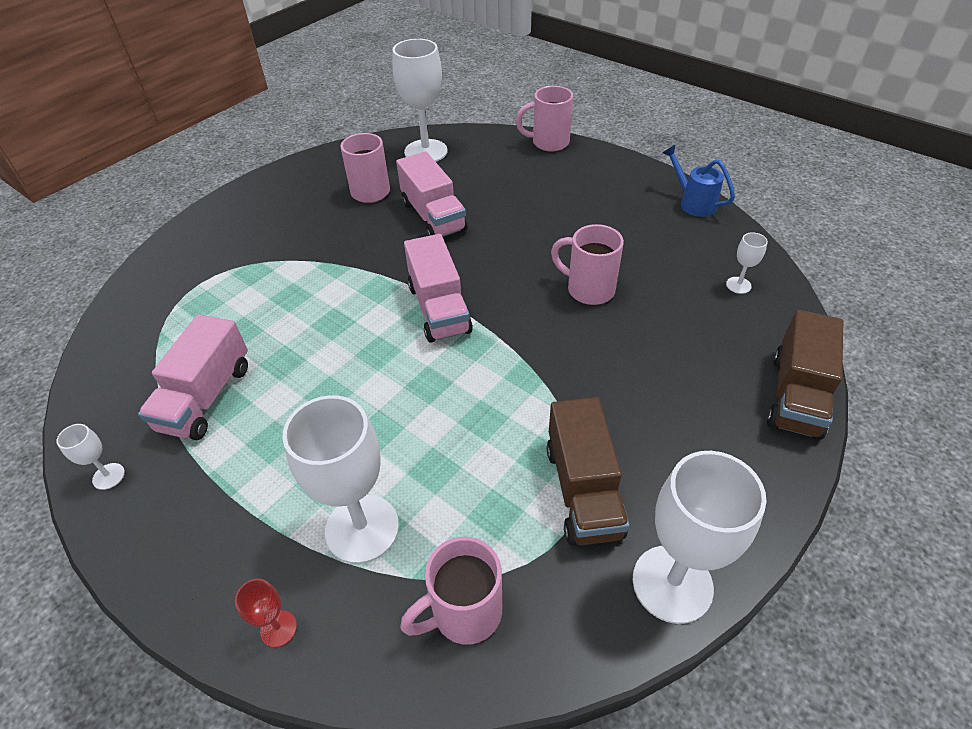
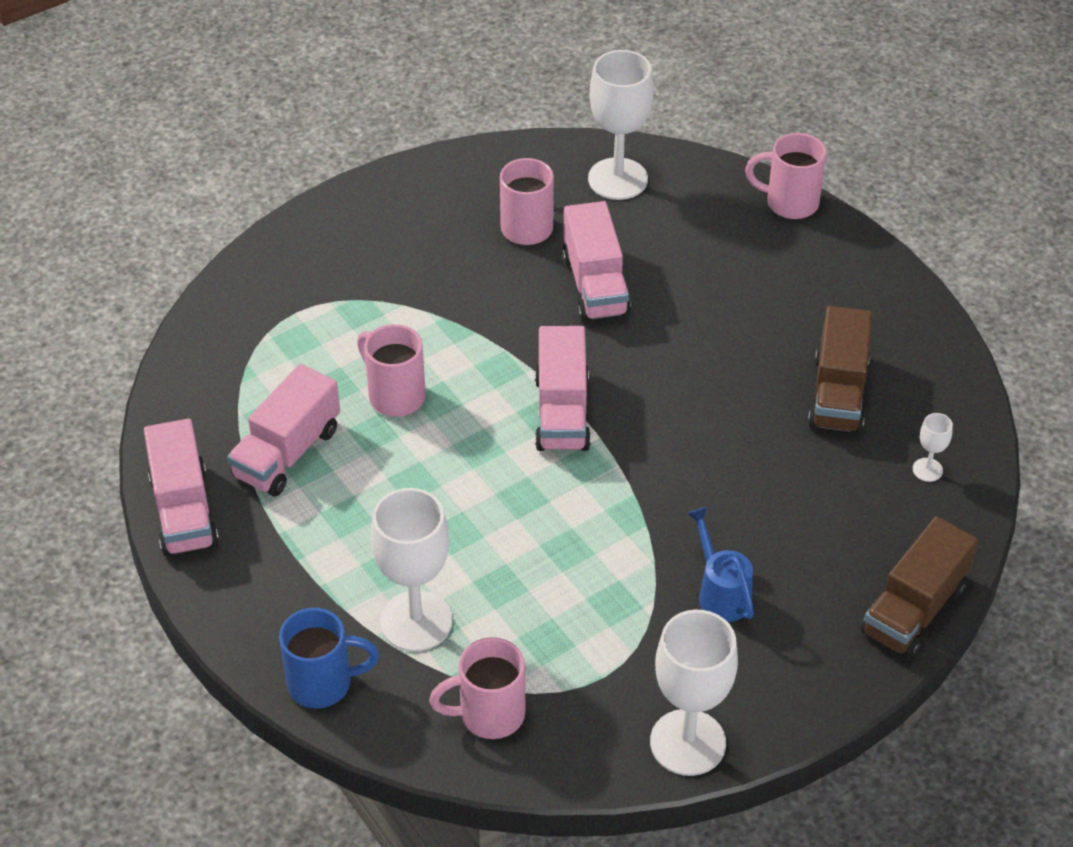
camera: 15 degrees right, 0 degrees up
(108, 476) = (184, 510): white goblet -> pink truck
(278, 628) = (323, 683): red goblet -> blue mug
(583, 490) = (641, 643): brown truck -> brown truck (838, 393)
(588, 289) = (745, 431): pink mug -> pink mug (395, 395)
(693, 203) = (936, 344): blue watering can -> blue watering can (721, 593)

